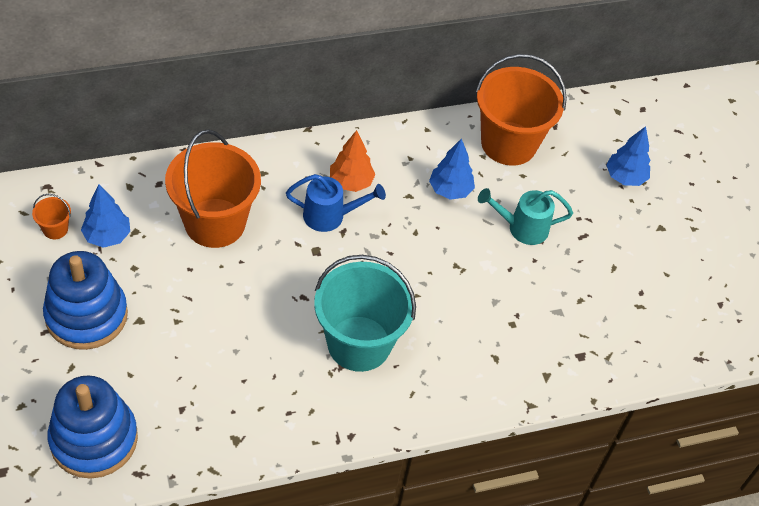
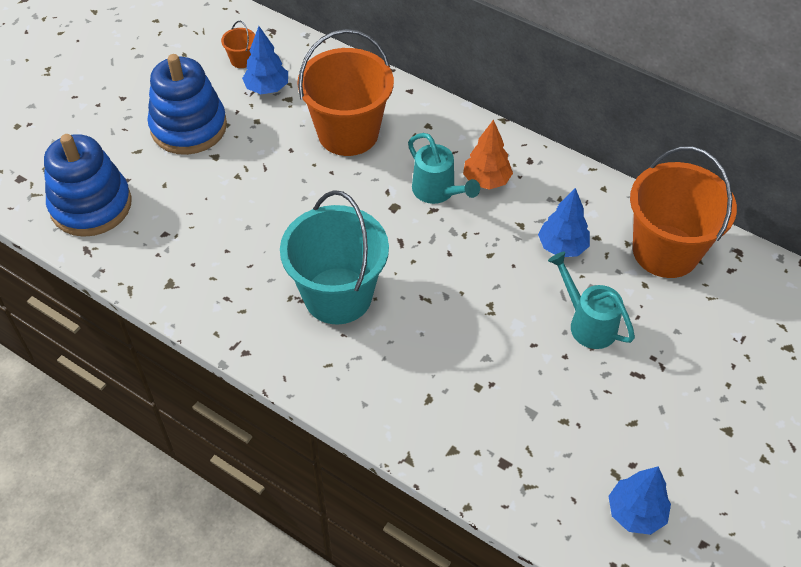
camera: 55 degrees right, 0 degrees up
(330, 216) = (437, 192): blue watering can -> turquoise watering can
(625, 177) = (747, 361): blue tree -> blue tree (635, 512)

